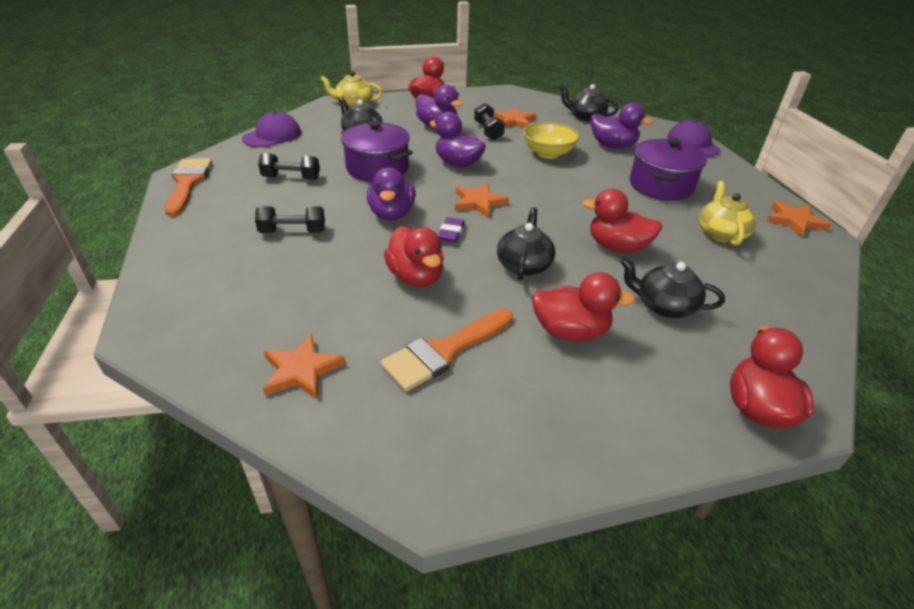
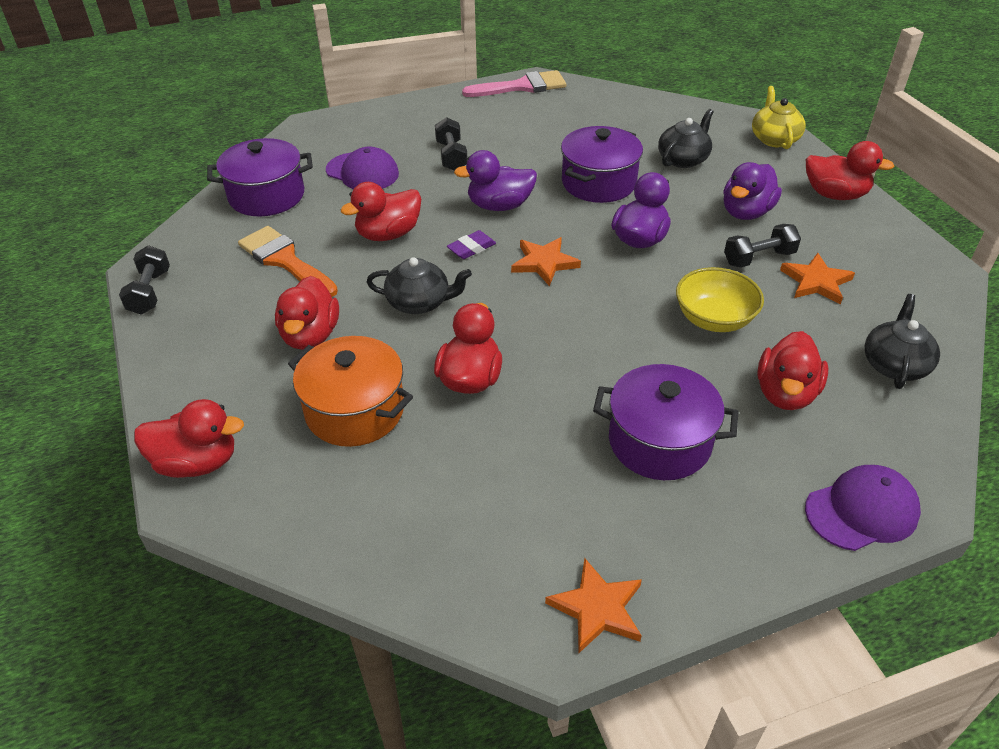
camera: 85 degrees right, 5 degrees up
(187, 183) = (522, 86): orange brush -> pink brush
(272, 135) = (646, 105): purple cap -> purple cap (362, 172)
(291, 178) = (553, 135): black dumbbell -> black dumbbell (150, 292)
(301, 370) = (266, 196): orange star -> purple pot
(451, 233) = (471, 248): purple eraser -> purple eraser turned 45 degrees counterclockwise
(612, 146) = (785, 393): purple duck -> red duck
(664, 306) = (355, 410): black teapot -> orange pot
(720, 233) = (530, 494): yellow teapot -> none

